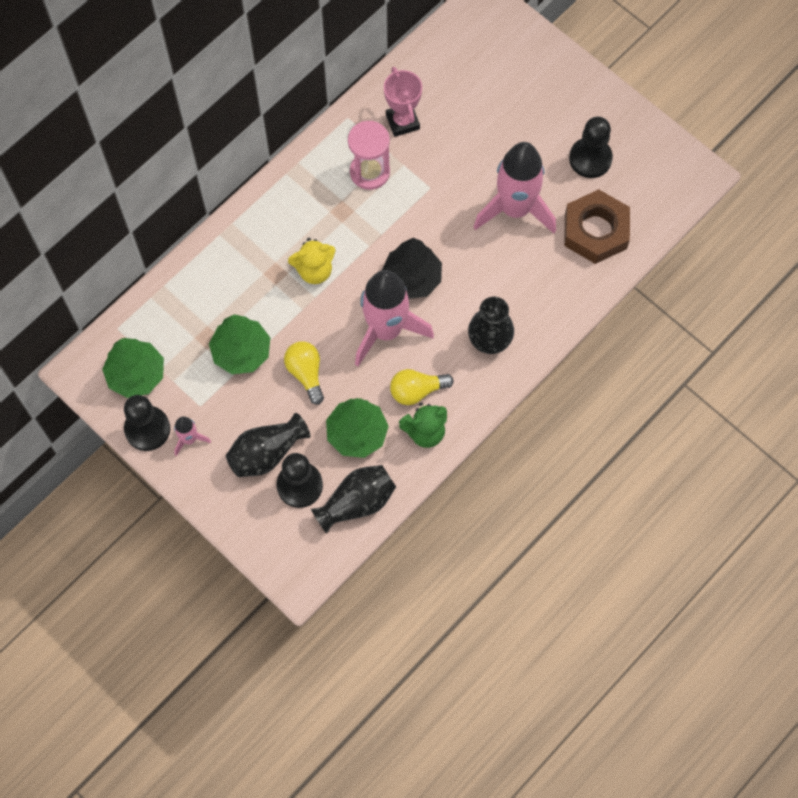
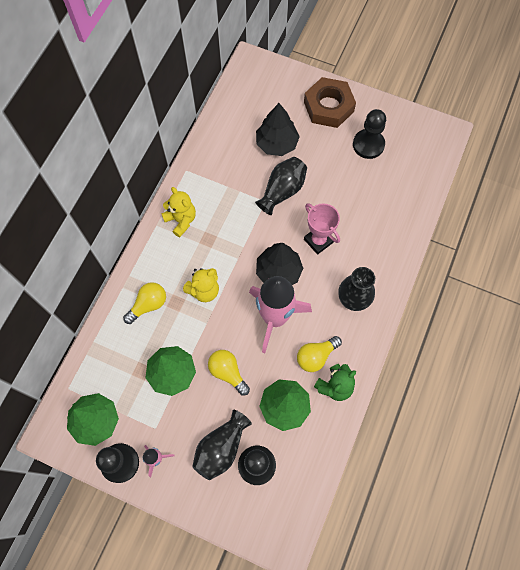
camera: 20 degrees left, 0 degrees up
(242, 265) = (148, 305): none -> yellow light bulb
(318, 177) = (181, 220): none -> yellow teddy bear
(357, 502) = (306, 463): black vase -> black vase (282, 191)
(369, 172) = (217, 204): pink hourglass -> none
(402, 122) = (227, 161): pink trophy -> pink trophy (318, 241)
(474, 120) = (277, 144): none -> black tree
(515, 209) = (331, 197): pink rocket -> none
(595, 231) = (394, 194): brown nut -> brown nut (328, 107)

